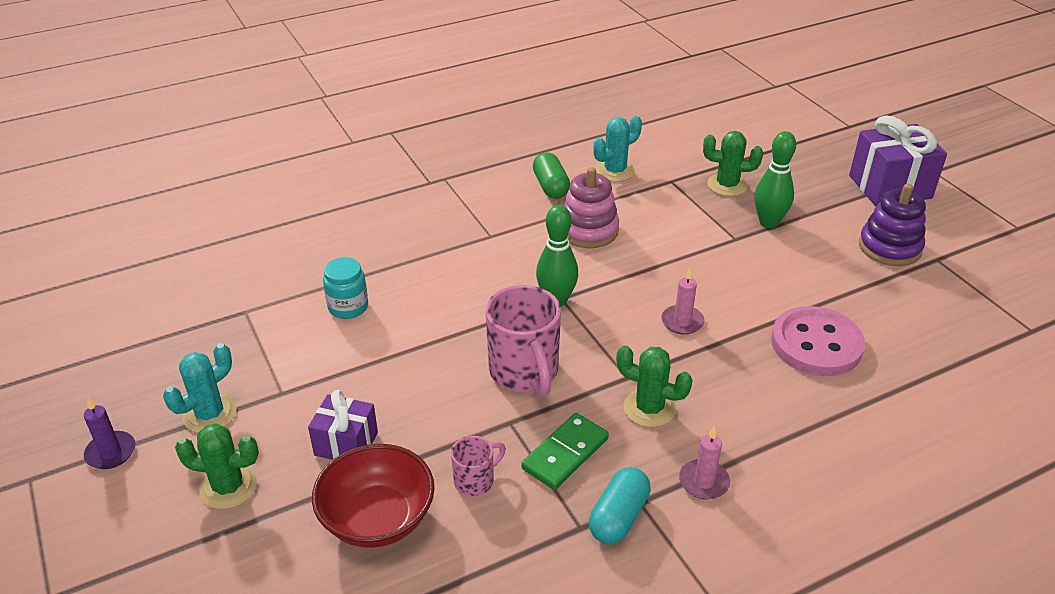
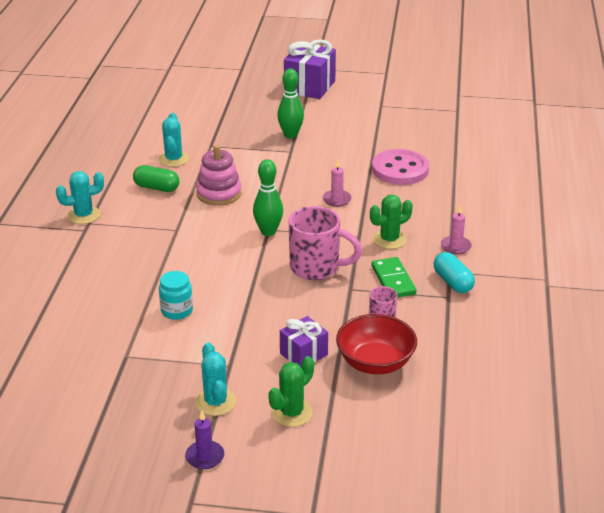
camera: 55 degrees left, 5 degrees down
(454, 169) = (83, 215): none -> turquoise cactus
(727, 185) = (240, 131): green cactus -> none
(889, 247) = (356, 113): purple stacking toy -> none

